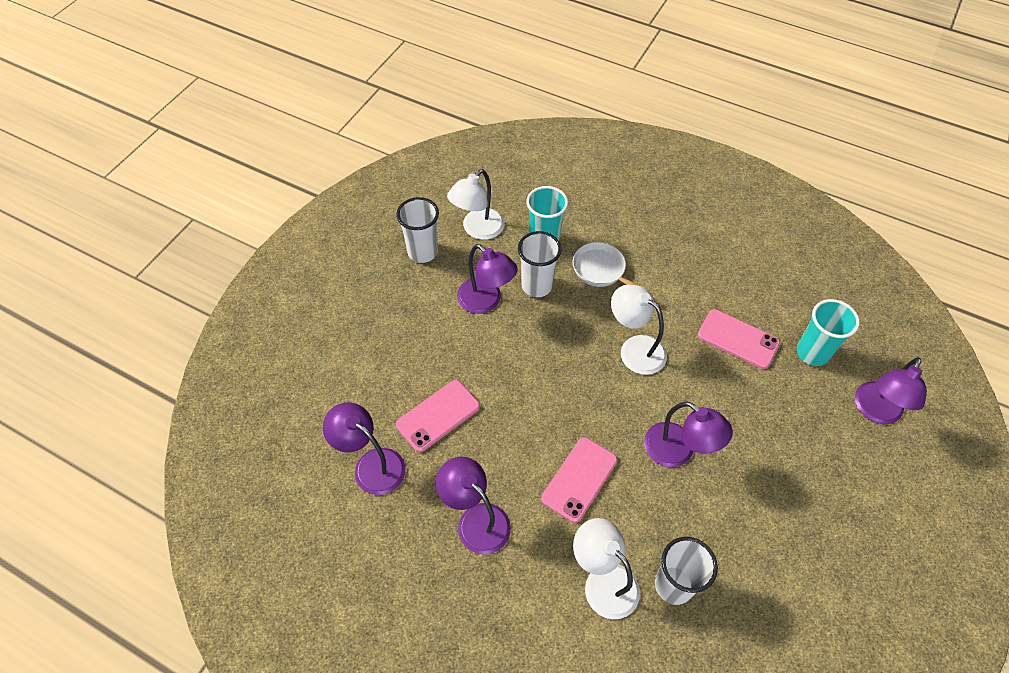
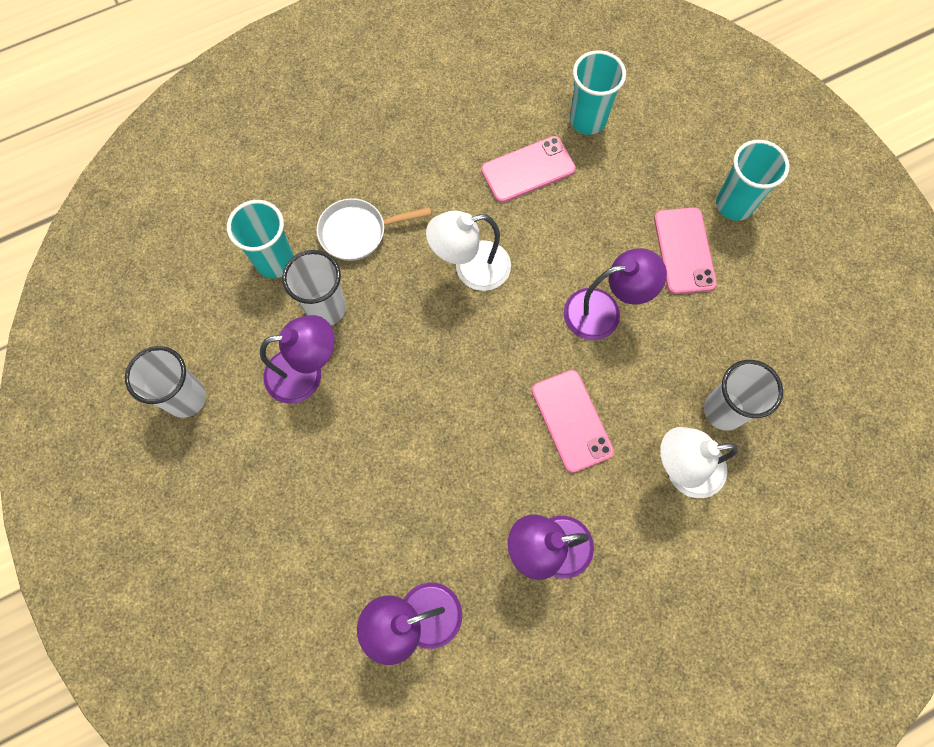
camera: 55 degrees left, 15 degrees up
(438, 416) = (408, 513): pink phone -> pink phone (684, 251)
(477, 230) = (204, 319): white lamp -> none
(846, 494) = (734, 205): none -> turquoise cup
(875, 412) = (677, 119): purple lamp -> none

